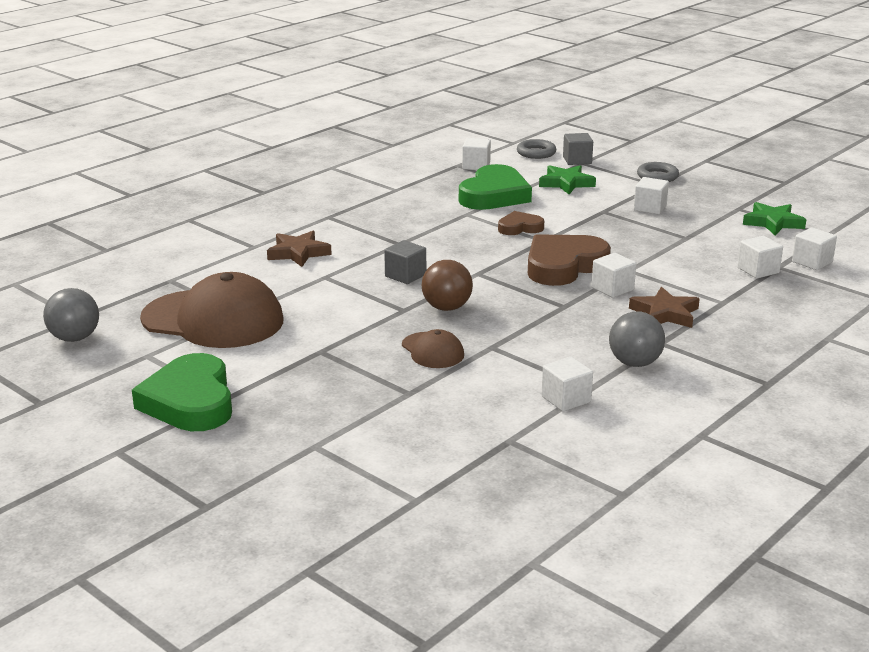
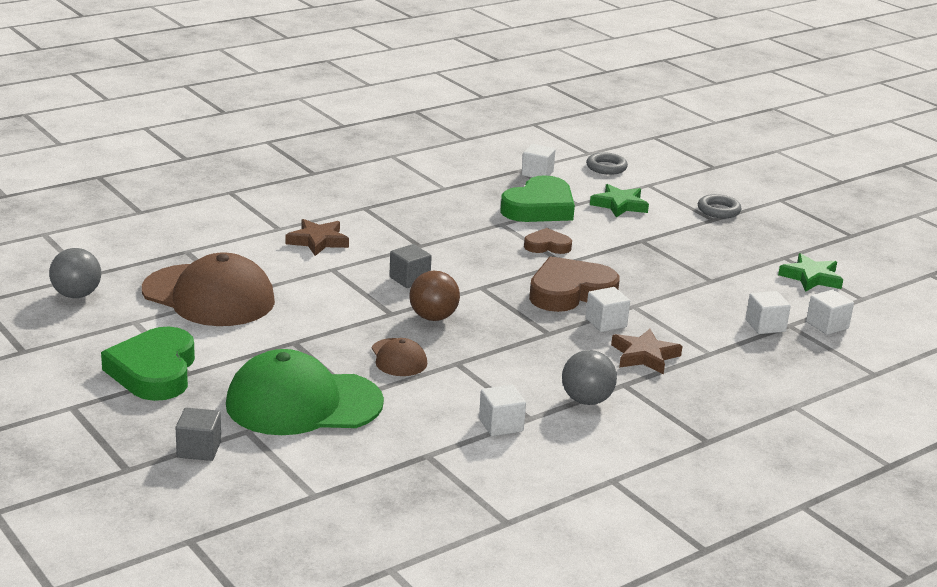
camera: 10 degrees right, 0 degrees up
(359, 409) = (303, 403): none -> green cap
(577, 160) = (644, 181): grey cube -> grey cube (199, 449)
(650, 208) = (691, 243): white cube -> none

